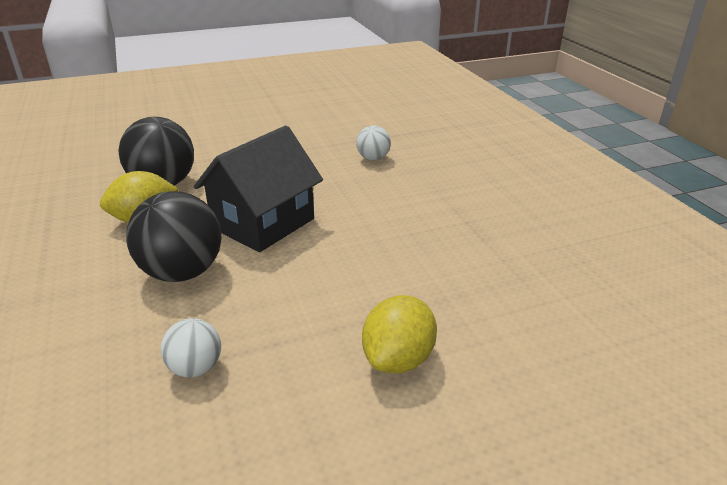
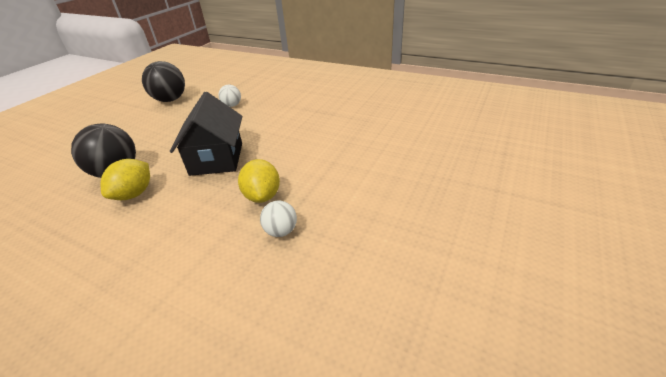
camera: 40 degrees left, 5 degrees up
(182, 272) = (205, 202): black ball -> black ball (170, 100)
(398, 359) = (363, 172): yellow lemon -> yellow lemon (262, 196)

